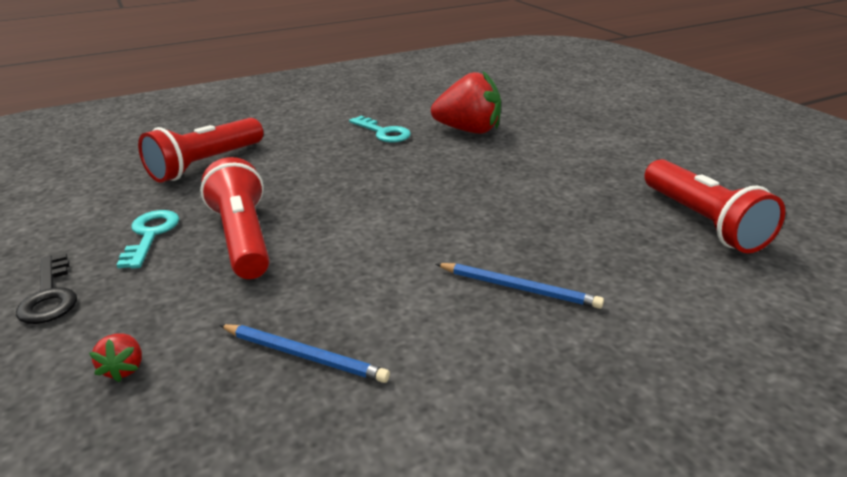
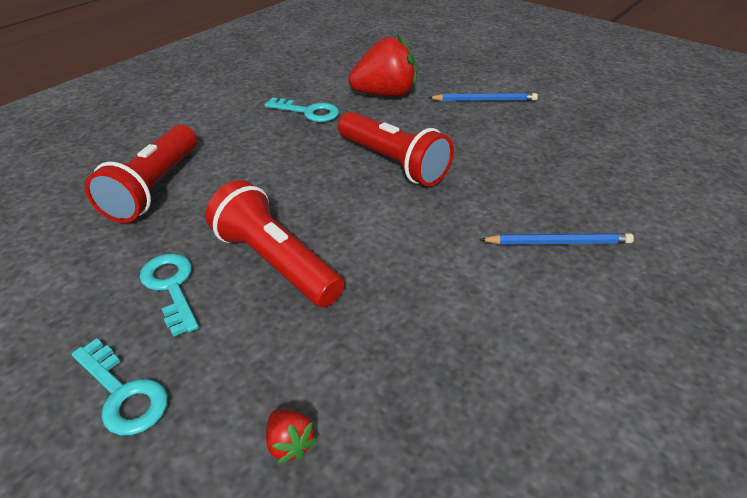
camera: 25 degrees left, 10 degrees up
(49, 295) = (123, 393): black key -> turquoise key
(304, 355) = (446, 365): blue pencil -> blue pencil (484, 100)
(703, 222) = (634, 145): red flashlight -> red flashlight (394, 163)

